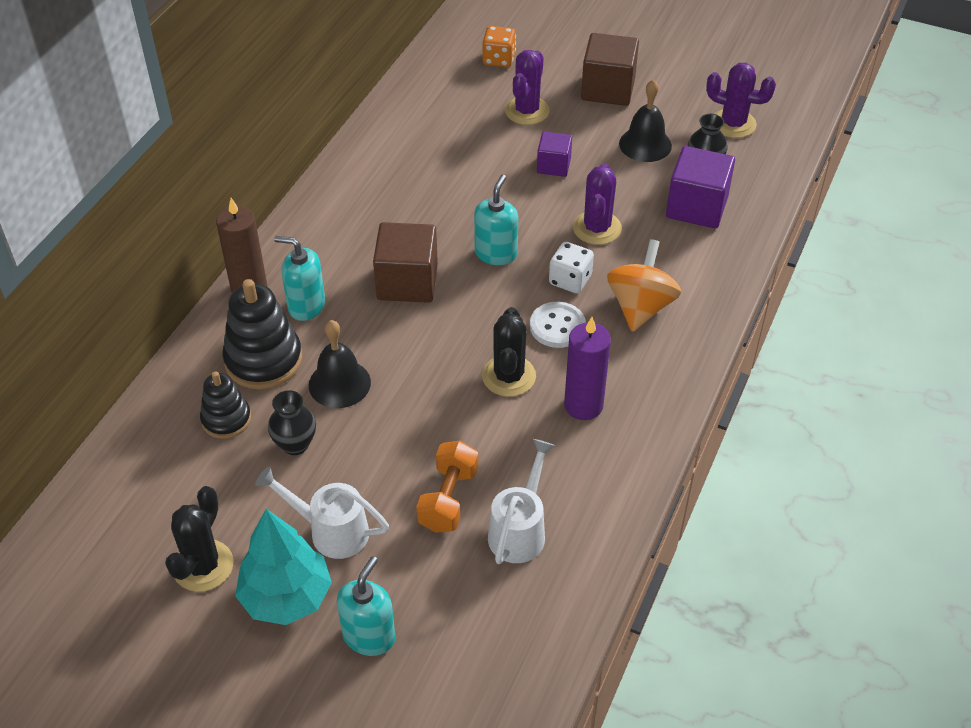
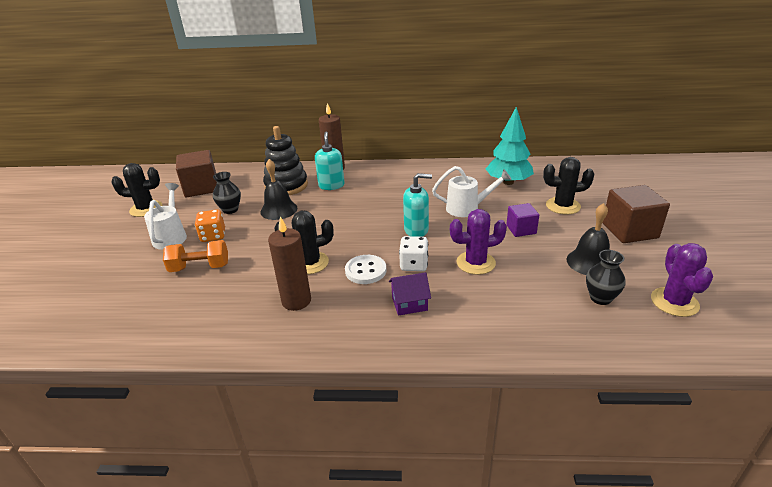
camera: 70 degrees right, 15 degrees down
(226, 419) = (242, 188): black stacking toy -> none
(286, 597) = (125, 236): turquoise tree -> turquoise tree (508, 182)
(369, 636) = (96, 268): turquoise soap dispenser -> none
(407, 282) = (369, 208): brown cube -> brown cube (201, 188)
(499, 59) = (599, 184): orange dice -> orange dice (213, 236)
(520, 530) = (178, 302): white watering can -> white watering can (467, 208)
(527, 111) = (563, 206): purple cactus -> black cactus
(583, 405) = (296, 301): purple candle -> brown candle
(640, 307) = (409, 303): orange spinning top -> purple house
(696, 207) = (546, 306): purple cube -> none

